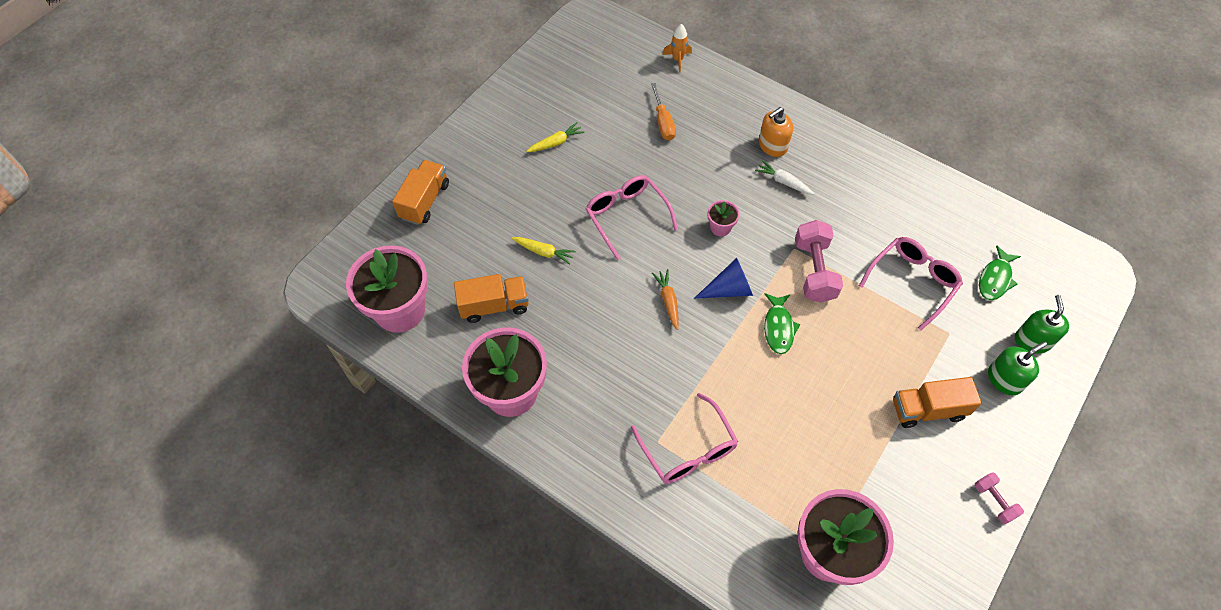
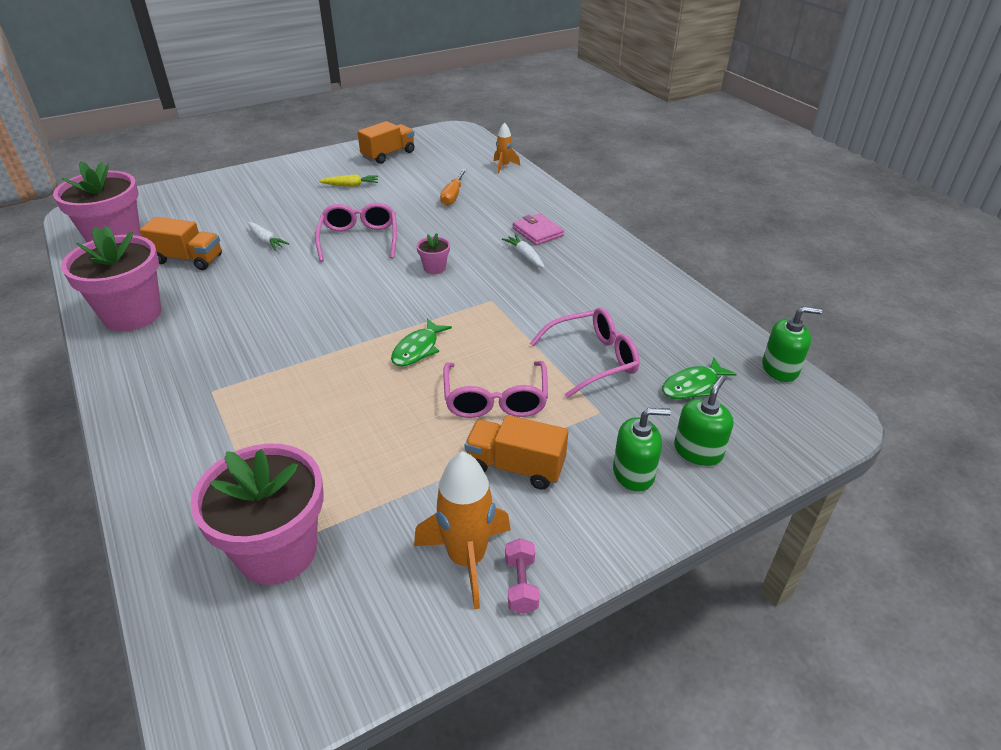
camera: 25 degrees right, 20 degrees down
(425, 201) = (213, 190): orange truck -> orange truck (388, 155)
(544, 252) = (266, 240): yellow carrot -> white carrot
(668, 301) = (334, 300): orange carrot -> none
(688, 450) = (232, 407): pink glasses -> pink glasses (495, 400)
(729, 289) = (398, 309): blue cone -> none
(772, 145) = (537, 232): orange soap dispenser -> pink wallet
(814, 271) = (495, 321): pink dumbbell -> none
(949, 498) = (467, 559): none -> orange rocket
(1042, 235) = (780, 369): none -> green soap dispenser

